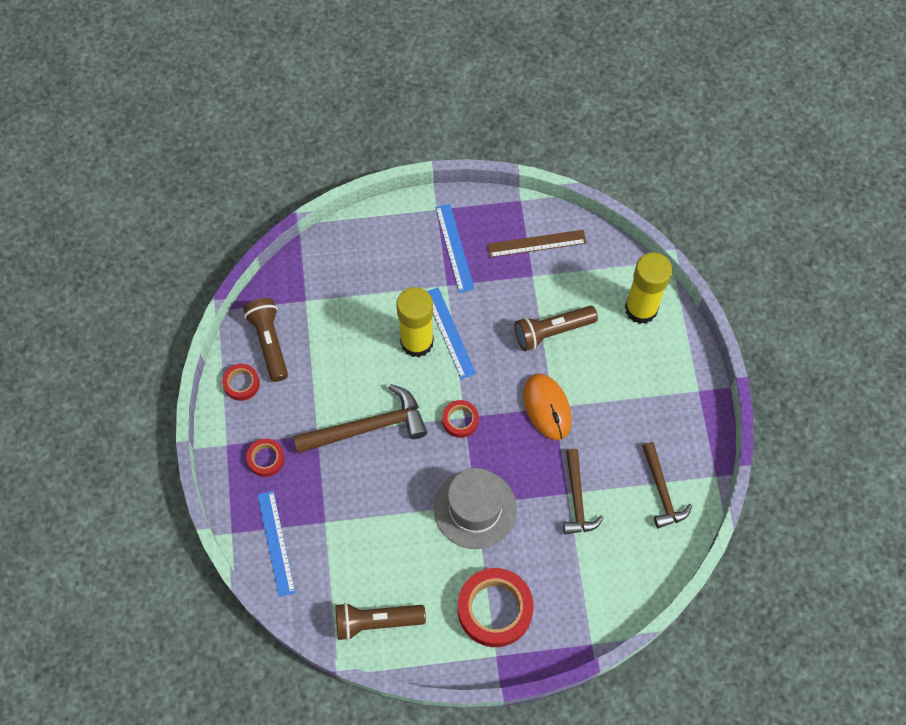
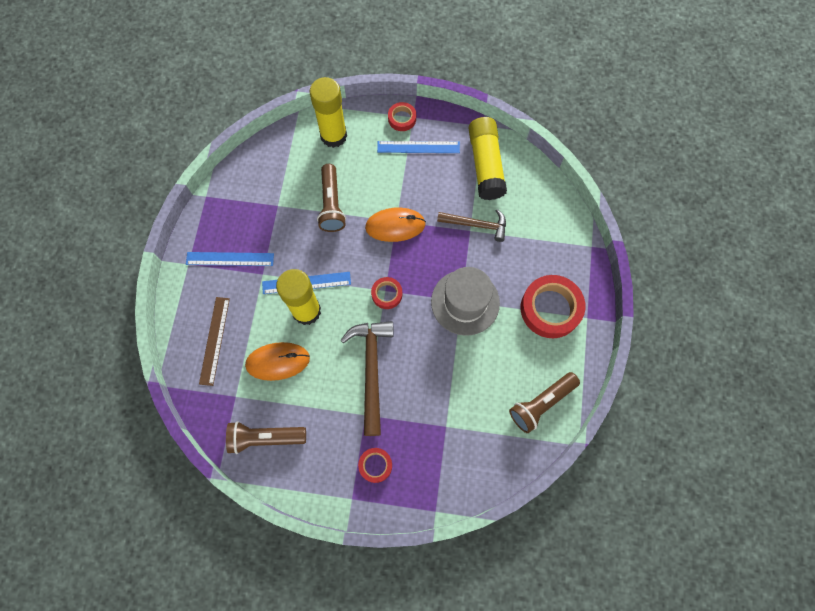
camera: 75 degrees left, 5 degrees up
(241, 383) = (297, 472): red tape -> red tape (402, 119)
(276, 543) = (454, 473): blue ruler -> blue ruler (418, 147)
(353, 330) = (278, 361): none -> orange mouse
(376, 621) = (541, 403): brown flashlight -> brown flashlight turned 45 degrees clockwise
(536, 243) = (250, 195): brown ruler -> brown ruler (214, 340)
(662, 491) = (485, 164): brown hammer -> yellow glue stick

